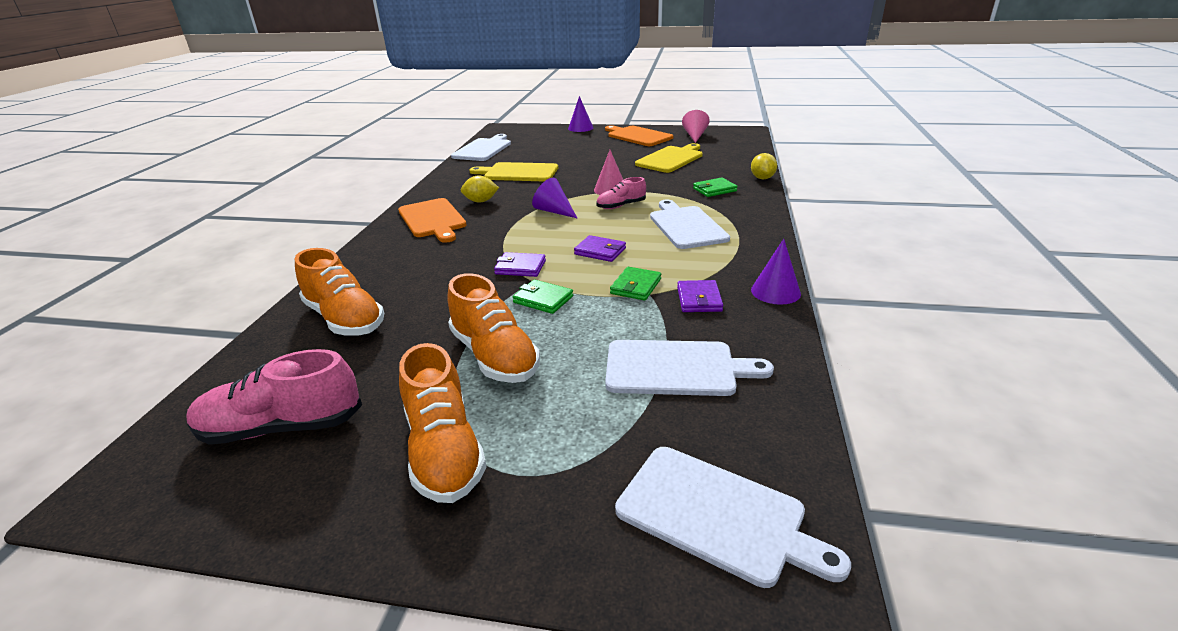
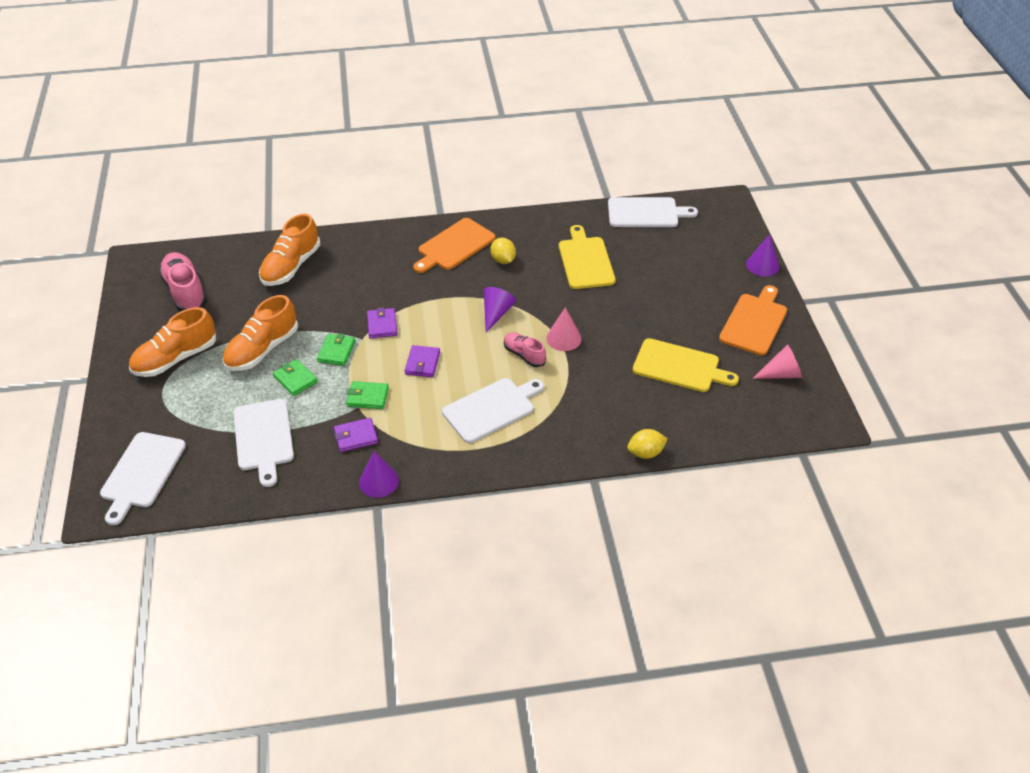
camera: 70 degrees right, 15 degrees up
(714, 190) = (593, 417): green wallet -> green wallet (295, 379)

